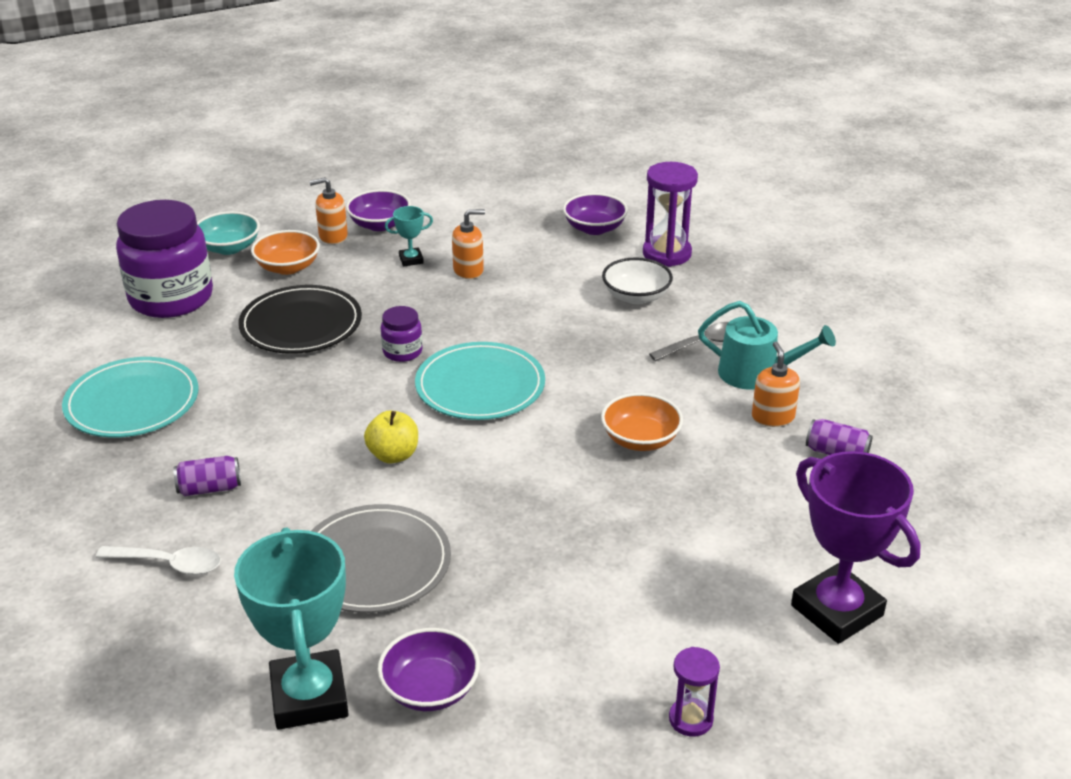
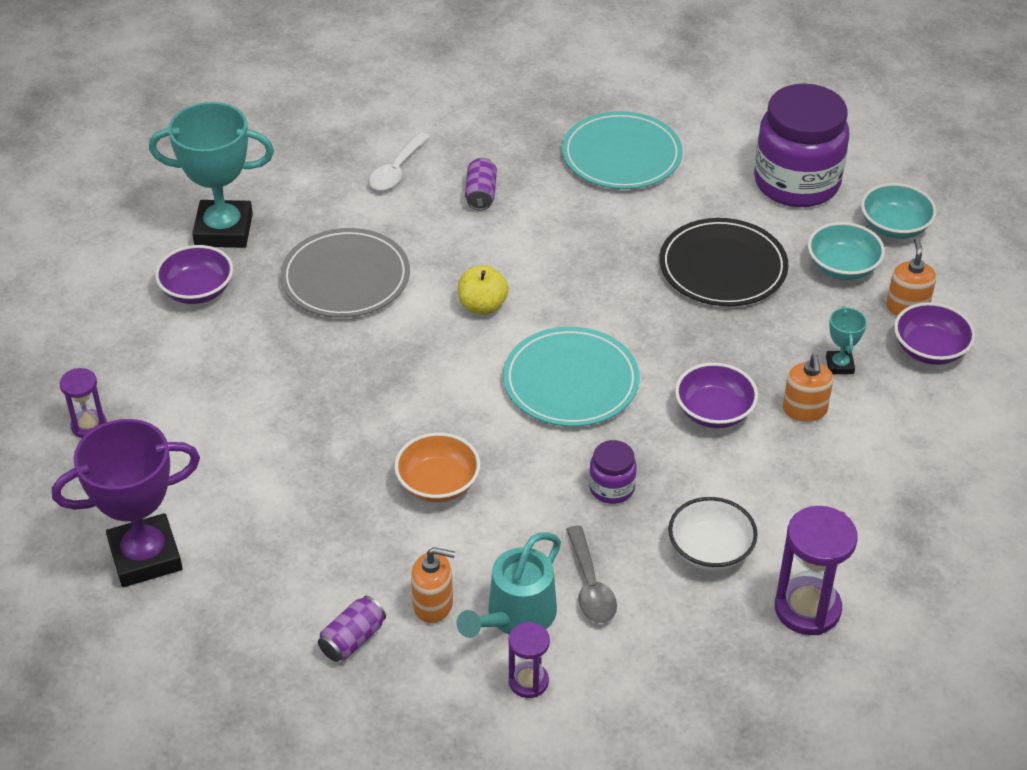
camera: 105 degrees right, 10 degrees up
(288, 267) = (842, 267): orange bowl -> turquoise bowl
(402, 352) = (650, 334): purple jar -> purple jar (611, 488)
(594, 228) = (889, 550): purple bowl -> purple bowl (714, 411)
(812, 359) = (528, 681): none -> purple hourglass

